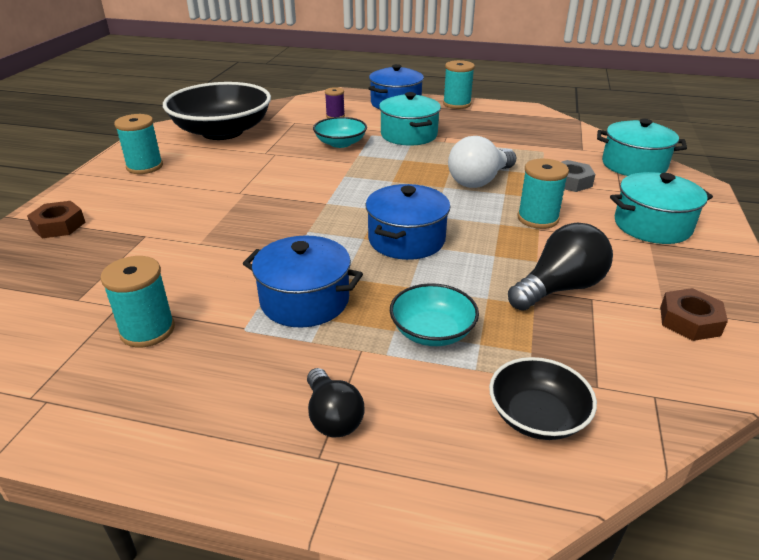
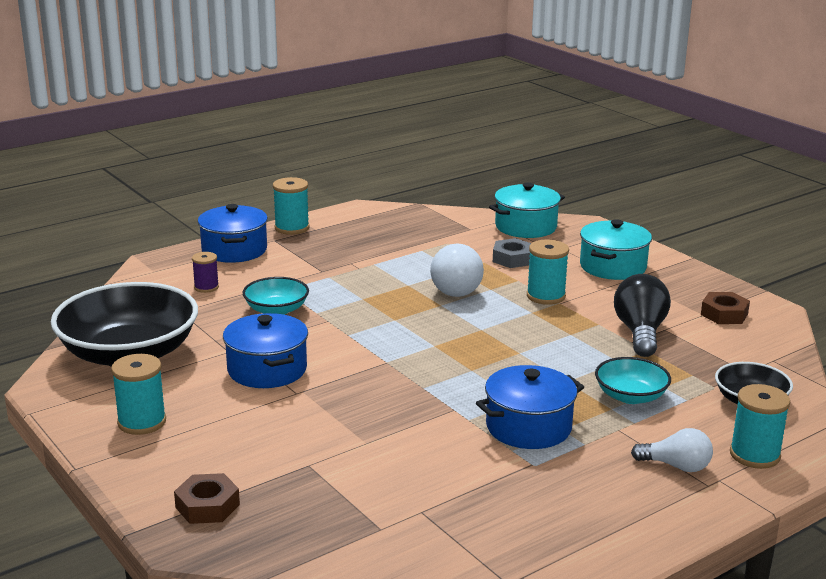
camera: 50 degrees left, 10 degrees down
(147, 330) = (480, 506): turquoise spool -> turquoise spool (754, 455)
(332, 417) = (676, 466): black light bulb -> white light bulb
(406, 240) = (500, 355): blue pot -> blue pot (267, 370)
(409, 135) = (317, 275): turquoise pot -> none

